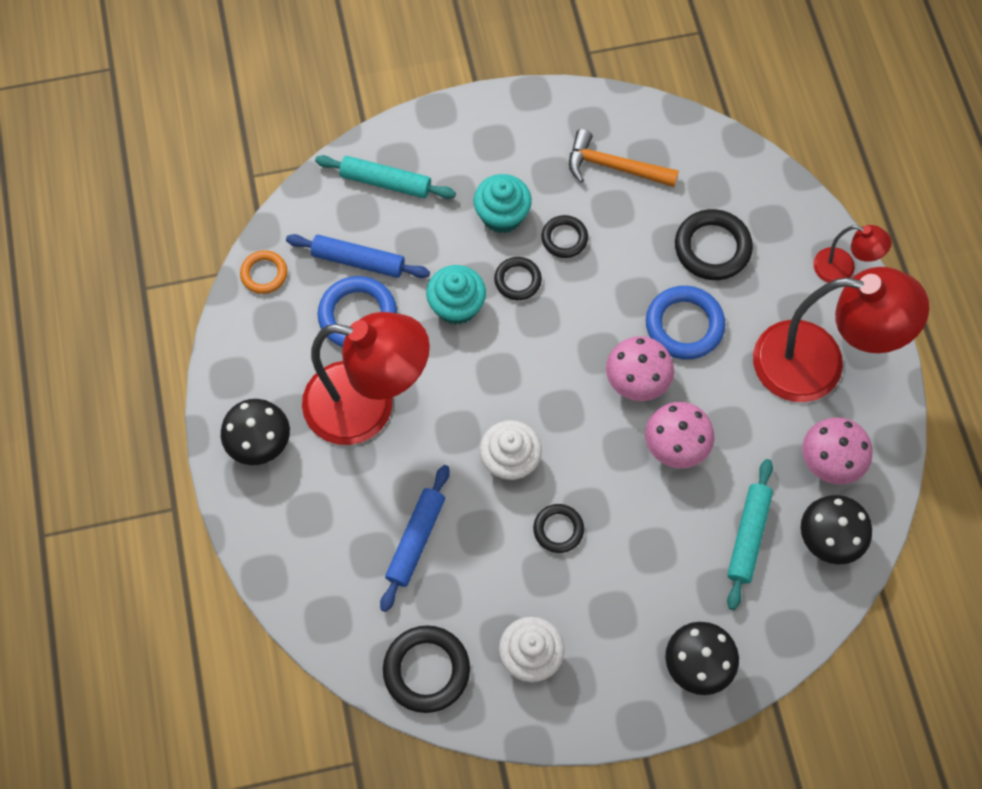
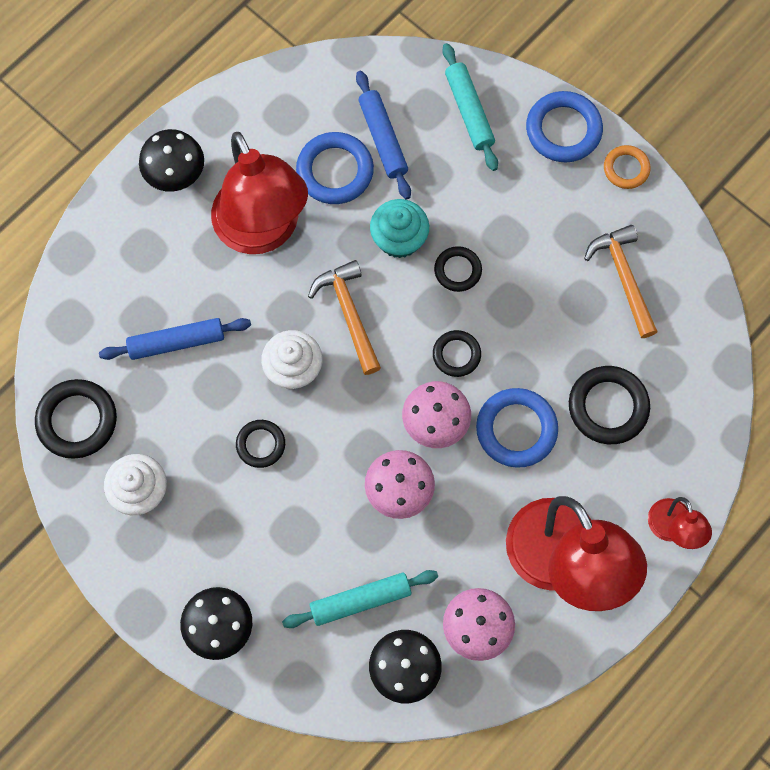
camera: 55 degrees right, 5 degrees up
(264, 274) = (319, 78): orange ring -> orange ring (626, 169)
(456, 126) = (563, 130): none -> blue ring
(493, 386) = (349, 313): none -> orange hammer
(502, 215) = (508, 219): turquoise cupcake -> none
(564, 238) = (524, 282): black ring -> black ring (456, 355)

